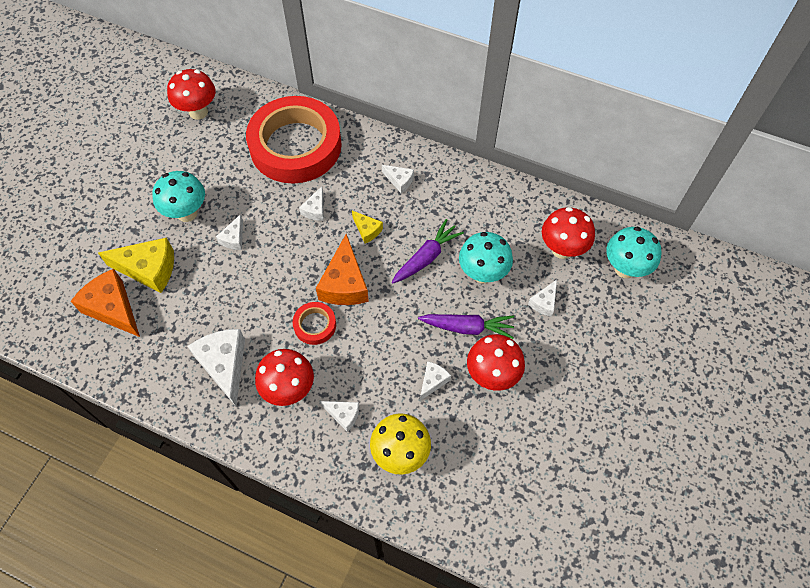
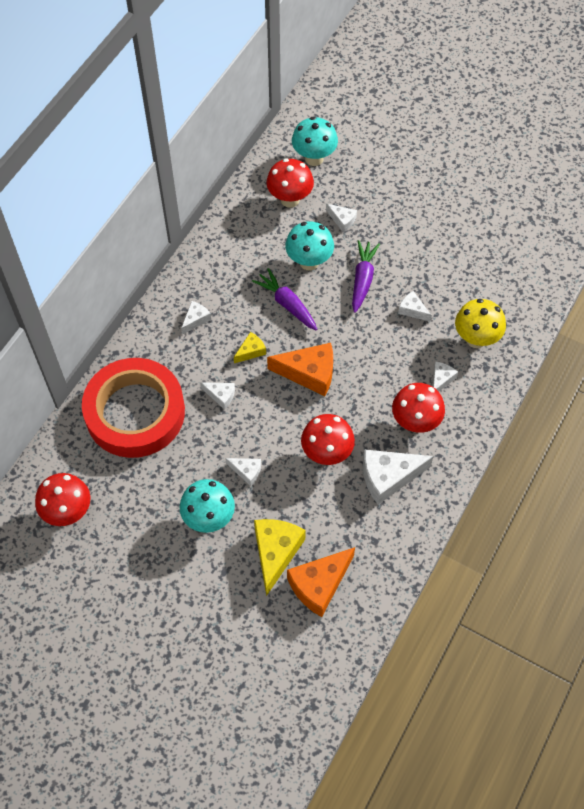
camera: 85 degrees left, 0 degrees up
(315, 325) = (351, 400): red tape -> none
(492, 375) = (408, 266): red mushroom -> red mushroom (327, 453)

